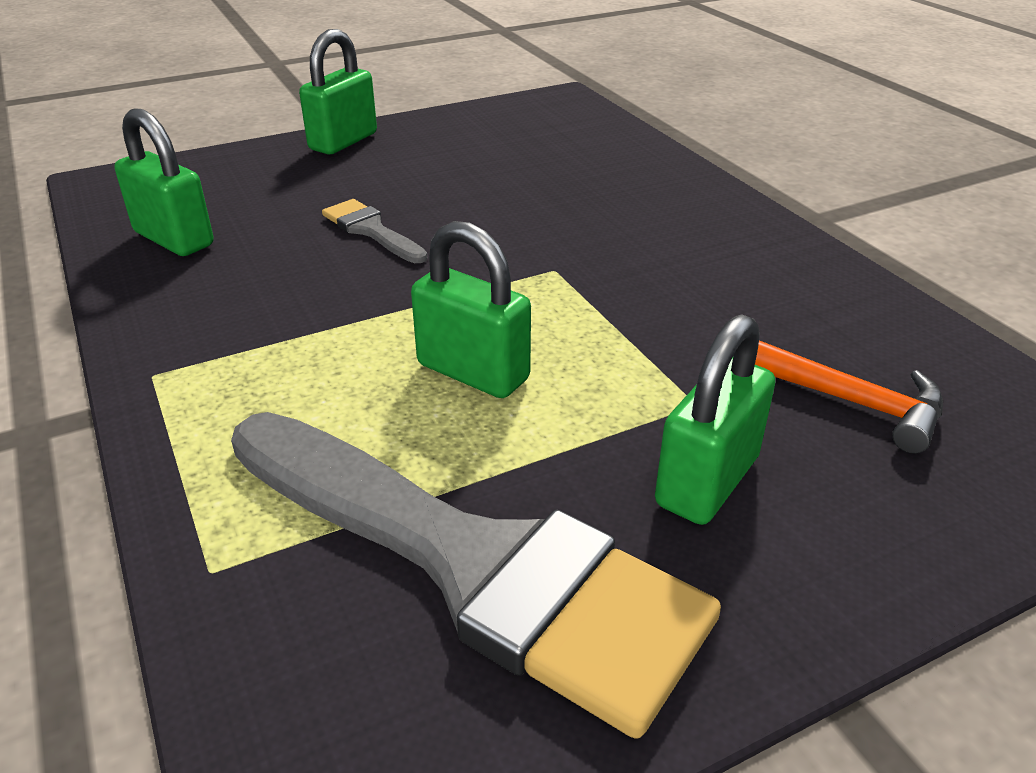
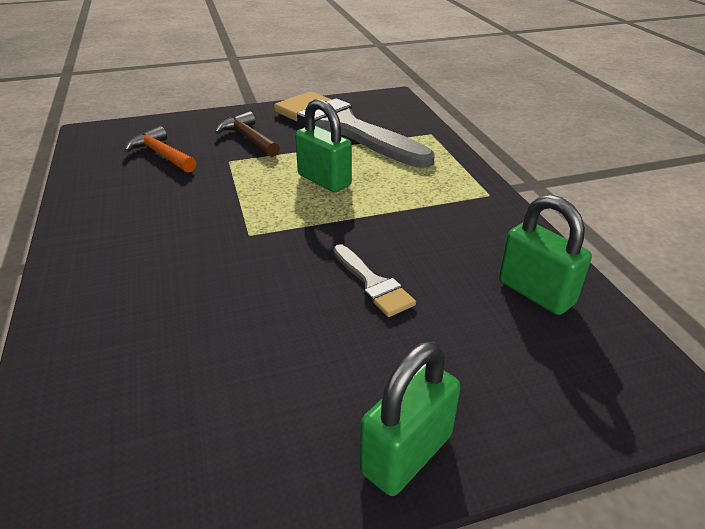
camera: 170 degrees left, 0 degrees up
(707, 481) = (248, 138): green padlock -> brown hammer

